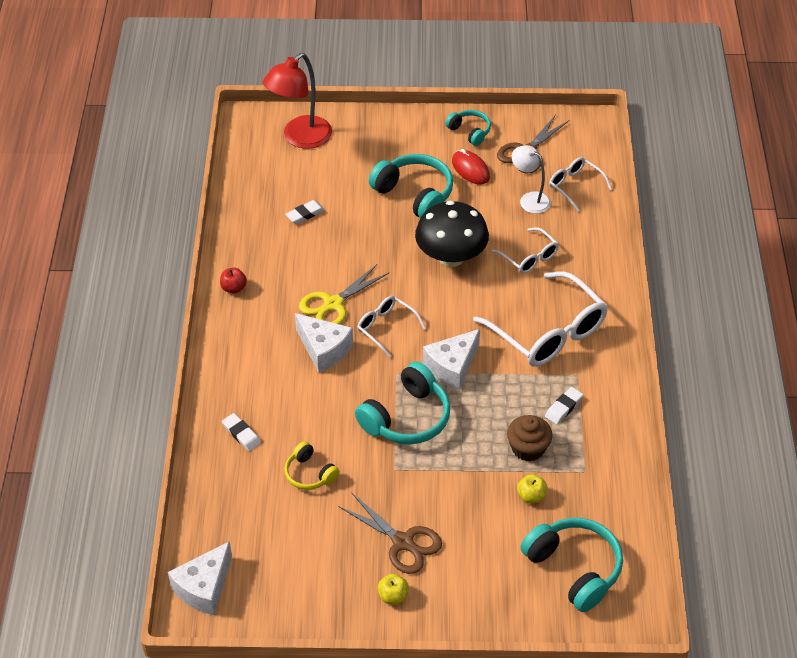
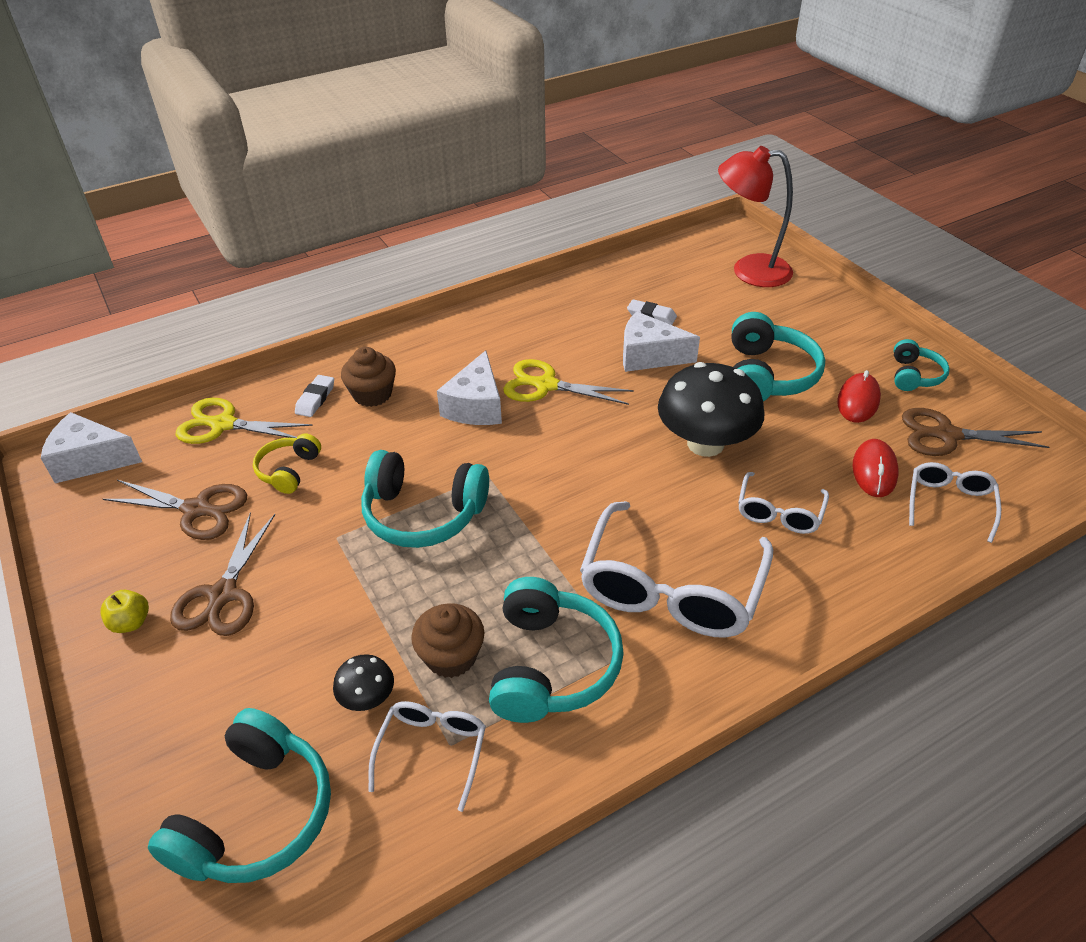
camera: 60 degrees right, 5 degrees down
(227, 497) = (223, 424): none -> yellow scissors
(234, 288) = (507, 314): red apple -> none
(263, 400) = (372, 394): none -> brown cupcake
(310, 536) = (196, 509): none -> brown scissors
(386, 328) = (547, 439): white glasses -> white glasses (432, 751)
(452, 367) = (534, 519): white cheese -> white cheese (649, 356)
(529, 199) = (874, 471): white lamp -> red mouse
(531, 496) = (367, 698): yellow apple -> black mushroom
(563, 407) = (551, 665): white eraser -> turquoise headphones

